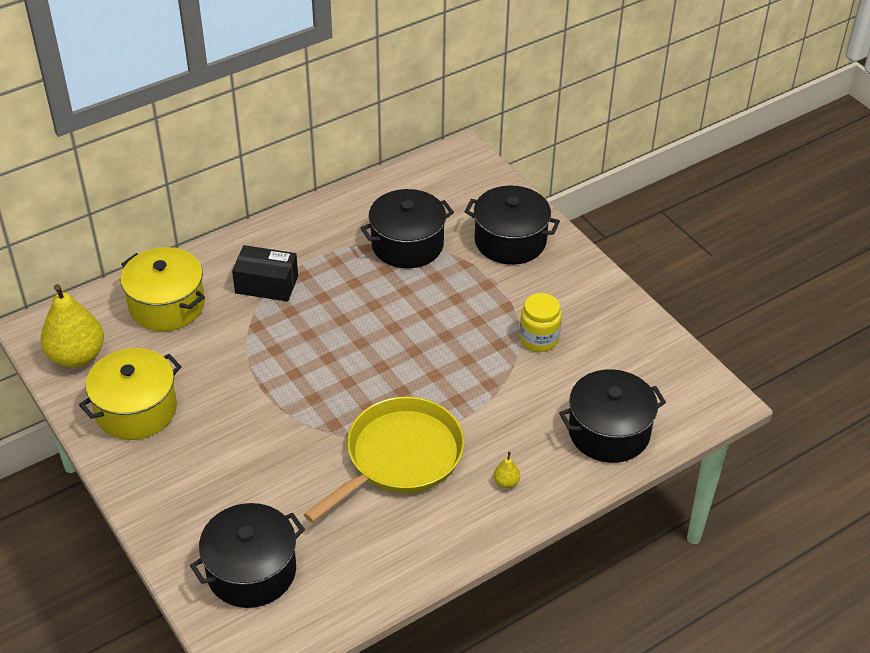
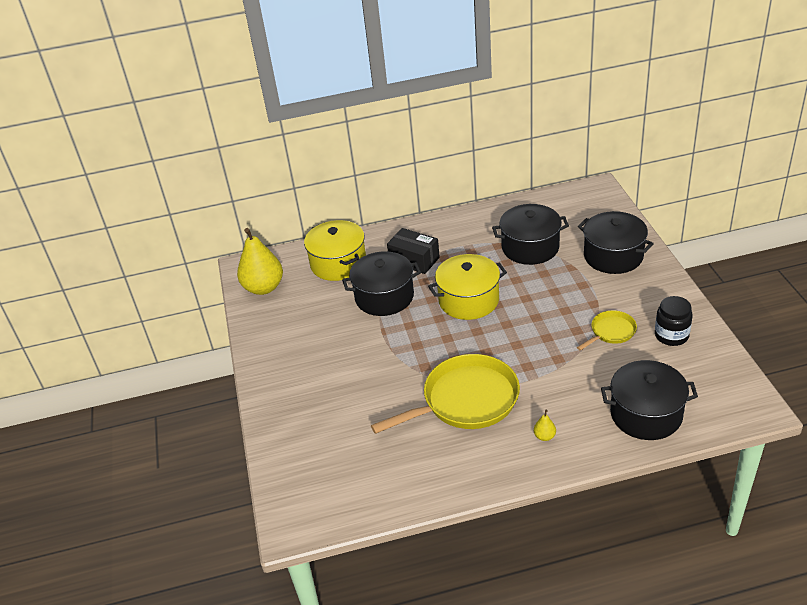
camera: 25 degrees right, 5 degrees down
(136, 410) = (288, 330): yellow pot -> yellow pot (468, 300)
(251, 571) = (321, 461): black pot -> black pot (384, 297)
(539, 339) = (611, 332): yellow jar -> yellow pan
(607, 331) = (671, 335): none -> black jar

